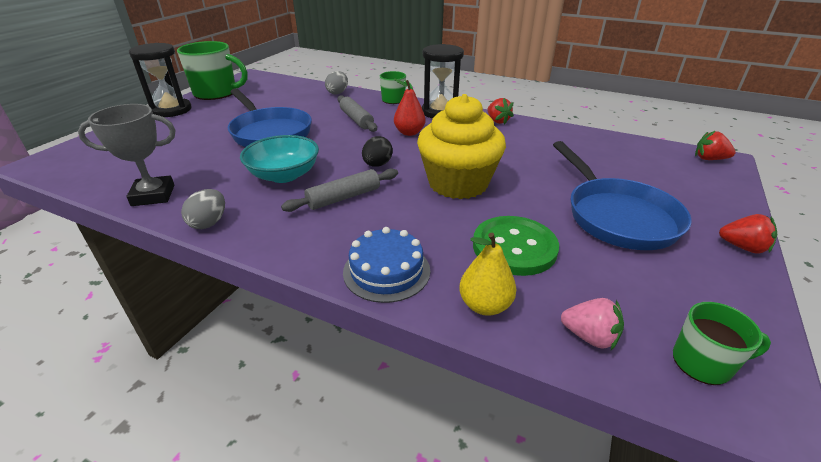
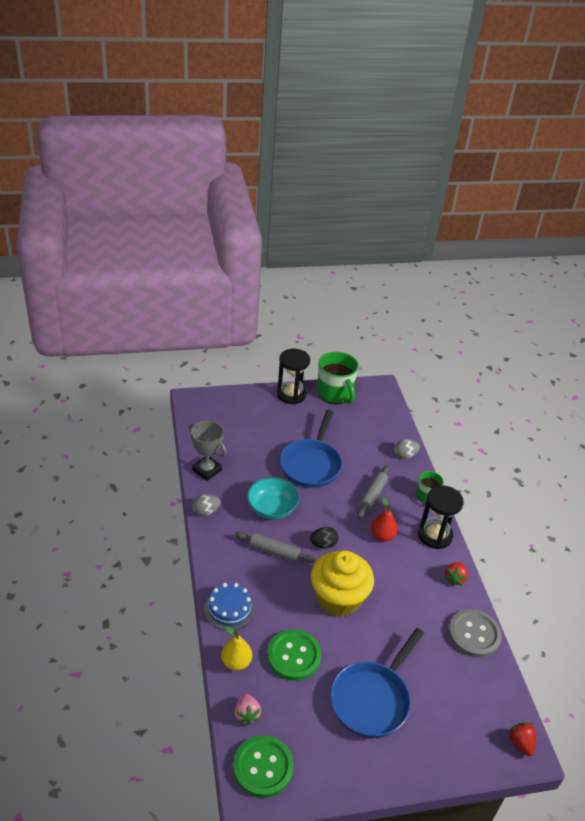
camera: 50 degrees right, 5 degrees up
(568, 135) = (474, 634): none -> grey button
(703, 363) = (263, 767): green mug -> green button
(742, 247) = (392, 778): red strawberry -> none

